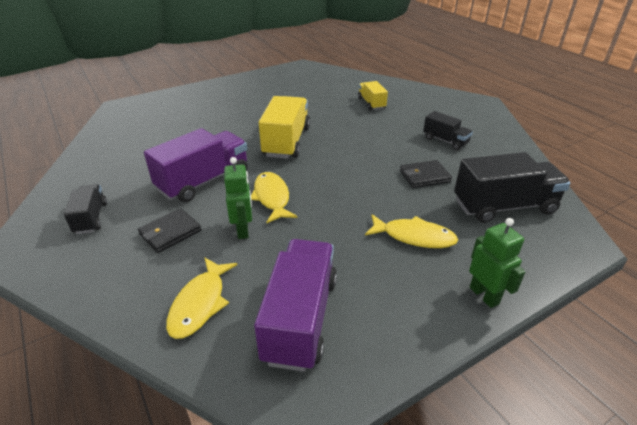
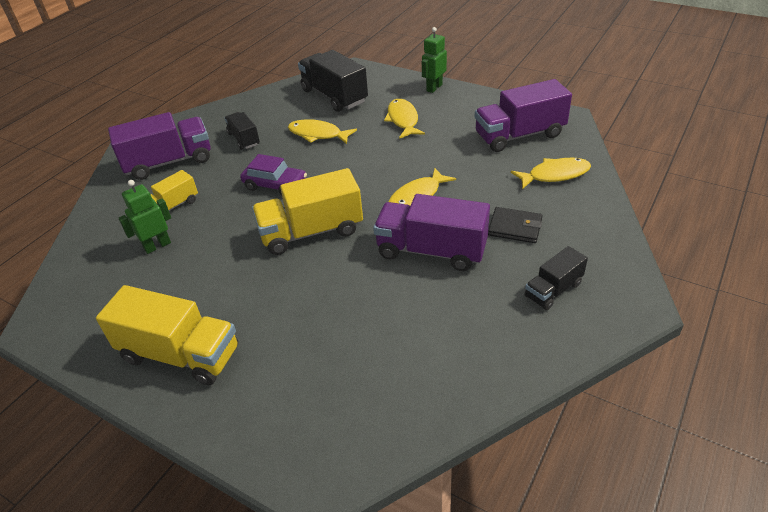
camera: 115 degrees left, 5 degrees up
(237, 90) = (180, 354): none -> yellow truck
(243, 230) = (471, 192): green robot -> green robot (157, 246)
(360, 141) = (275, 185): none -> purple car
(424, 176) = (318, 134): black wallet -> yellow fish
(433, 109) = (169, 162): none -> purple truck
(445, 141) = (244, 139): black truck -> black truck turned 45 degrees counterclockwise

